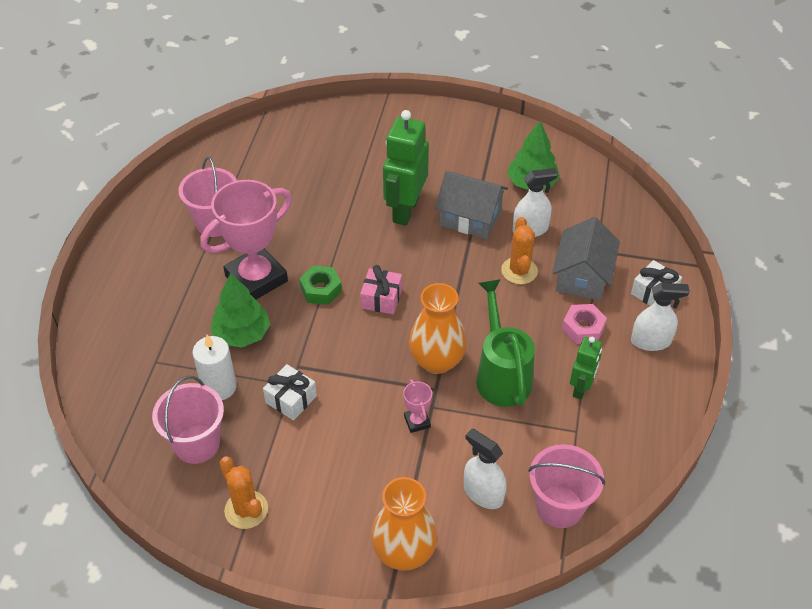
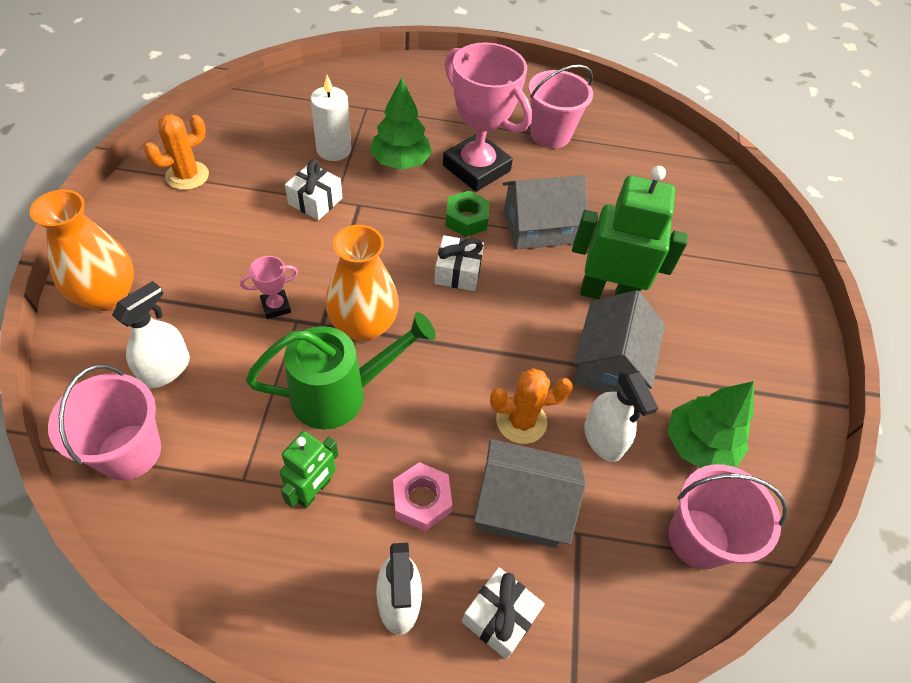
camera: 80 degrees right, 5 degrees up
(197, 444) = (267, 140): pink bucket -> pink bucket (698, 538)
(333, 243) = (538, 228): none -> grey house
(381, 298) = (457, 272): pink gift -> white gift
(581, 388) = (314, 490): green robot -> green robot turned 75 degrees counterclockwise

